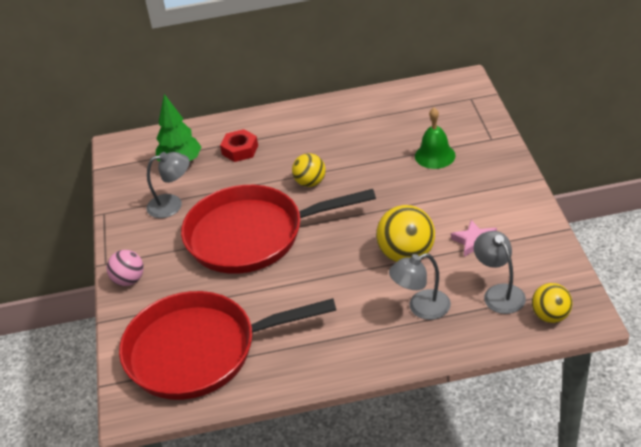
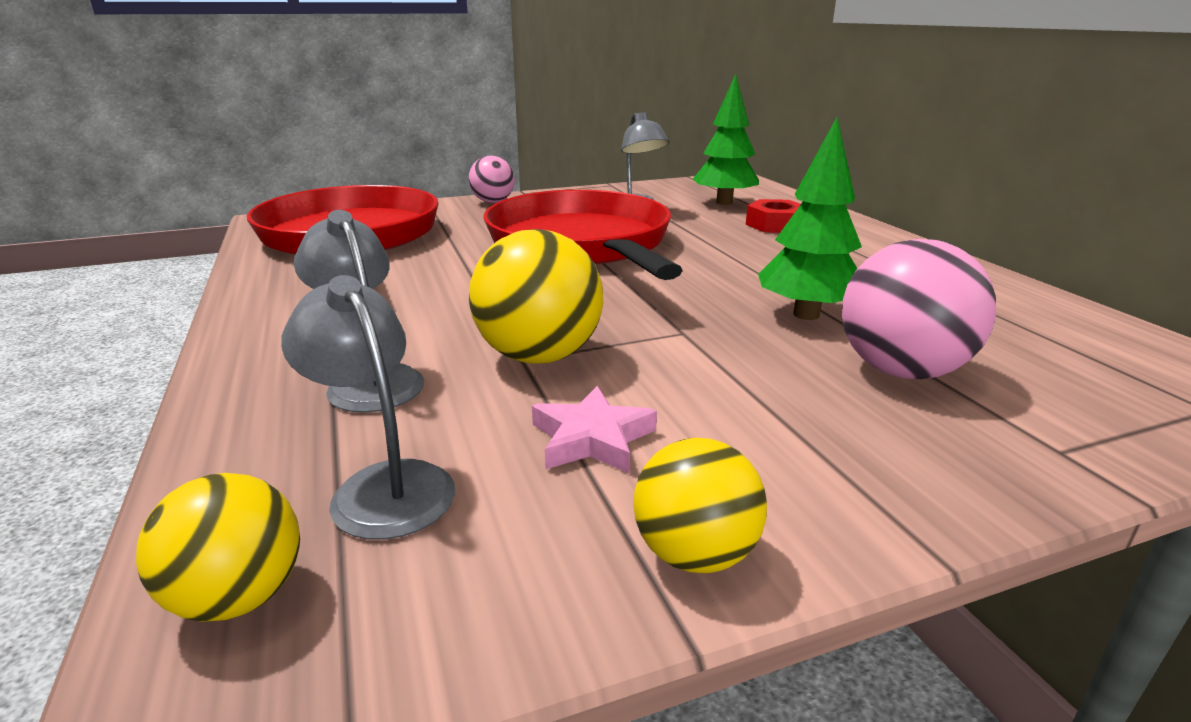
camera: 75 degrees right, 15 degrees down
(310, 182) = (725, 268): yellow ball -> yellow ball (694, 554)
(377, 167) = (806, 314): none -> green tree
(435, 155) = (901, 371): green bell -> pink ball
(499, 293) = (383, 485): grey lamp -> grey lamp turned 90 degrees counterclockwise

